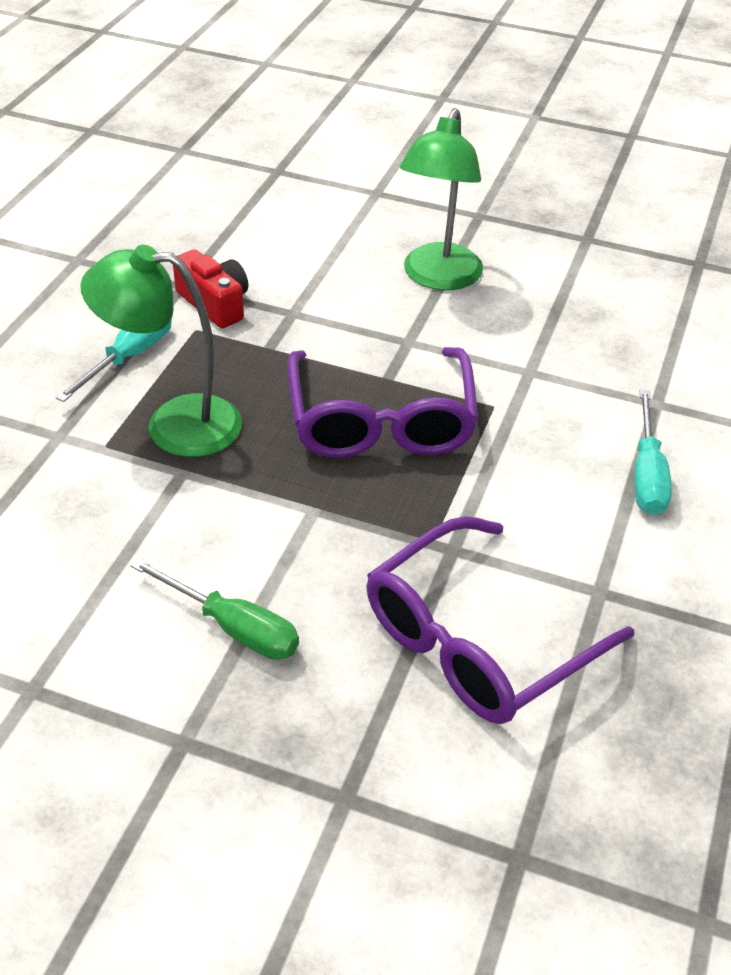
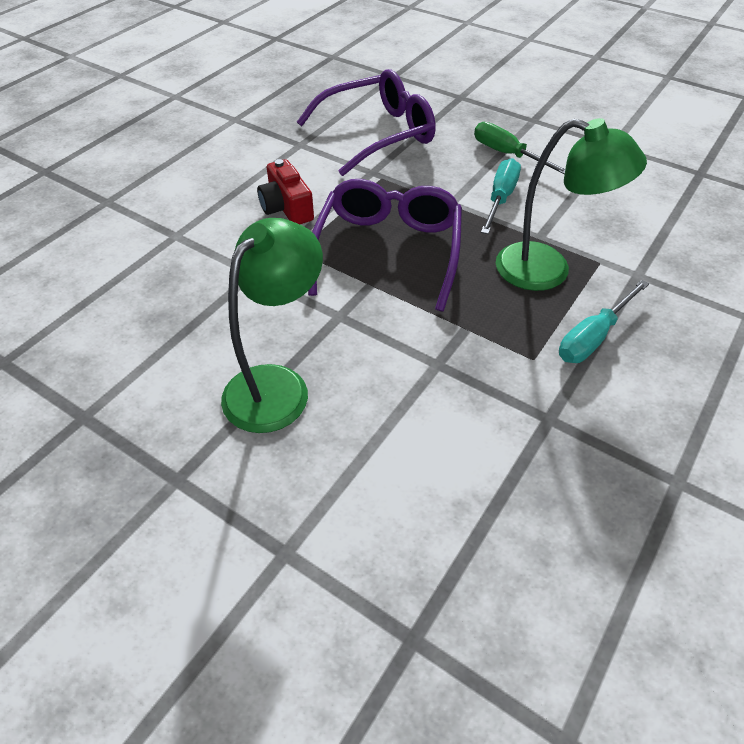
camera: 165 degrees left, 5 degrees up
(215, 303) = (514, 387): red camera -> red camera (286, 208)
(647, 474) = (224, 192): turquoise screwdriver -> turquoise screwdriver (500, 198)

